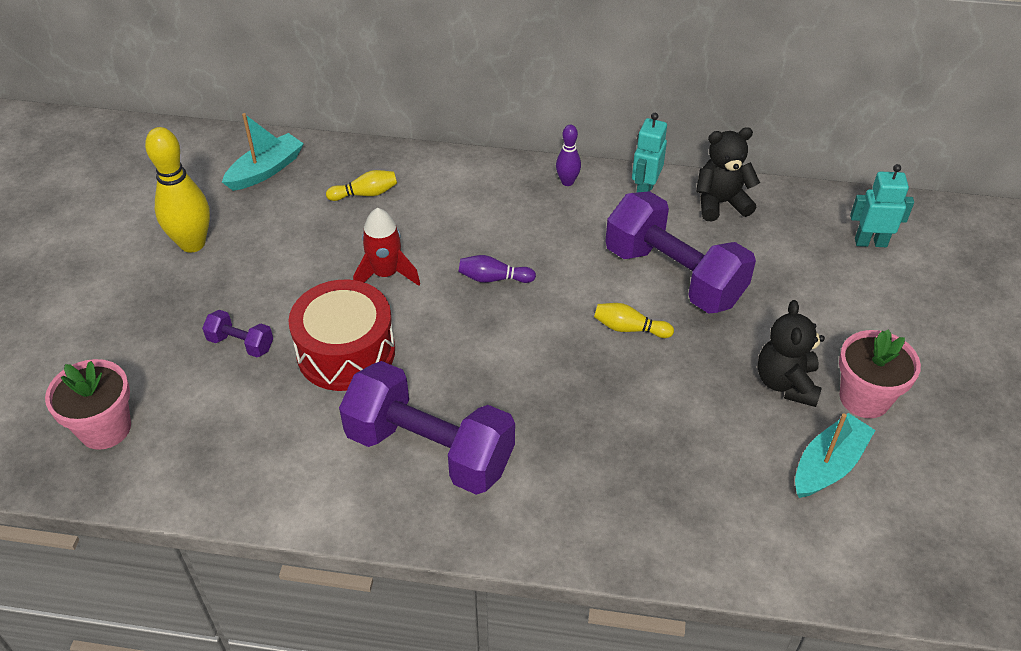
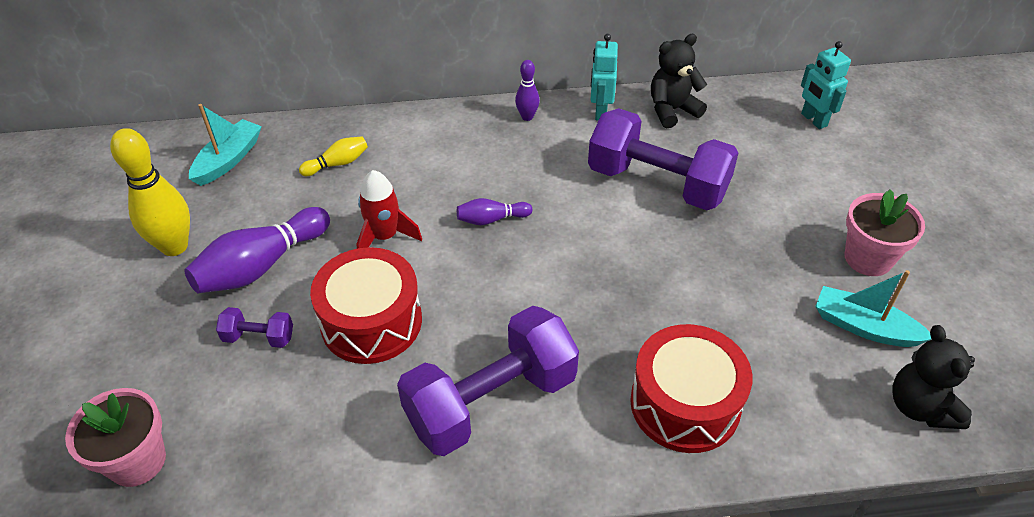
camera: 15 degrees left, 0 degrees up
(264, 278) = (261, 266): none -> purple bowling pin
(430, 450) = (491, 401): purple dumbbell -> purple dumbbell turned 45 degrees counterclockwise
(613, 496) = (685, 404): none -> red drum
(629, 328) = (636, 240): yellow bowling pin -> none
(786, 383) = (795, 260): black teddy bear -> black teddy bear (920, 407)
(828, 465) = (864, 327): turquoise boat -> turquoise boat turned 90 degrees counterclockwise
(870, 242) = (813, 120): turquoise robot -> turquoise robot turned 105 degrees counterclockwise

